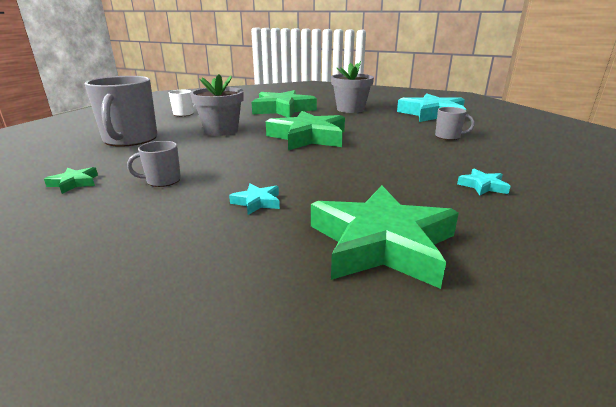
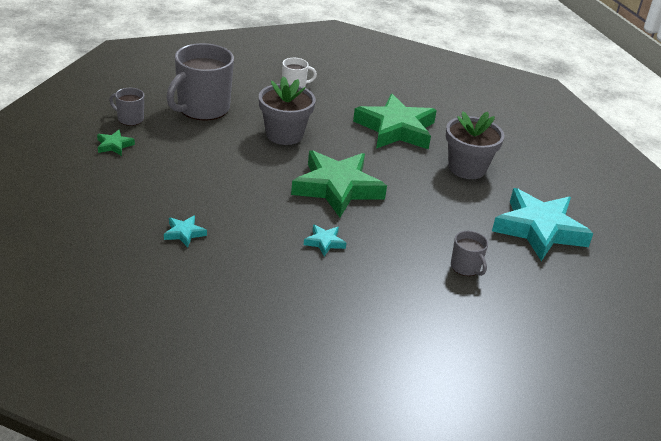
camera: 40 degrees right, 10 degrees up
(162, 181) = (162, 175): grey mug -> grey mug (130, 119)
(381, 243) = (195, 309): green star -> none
(482, 186) = (352, 326): turquoise star -> turquoise star (324, 242)

